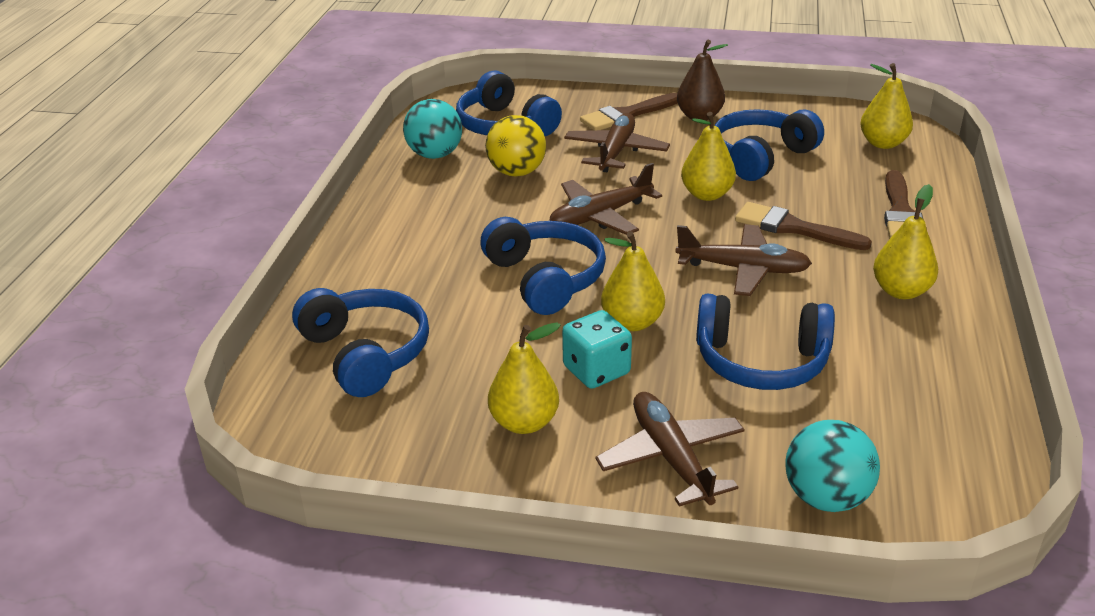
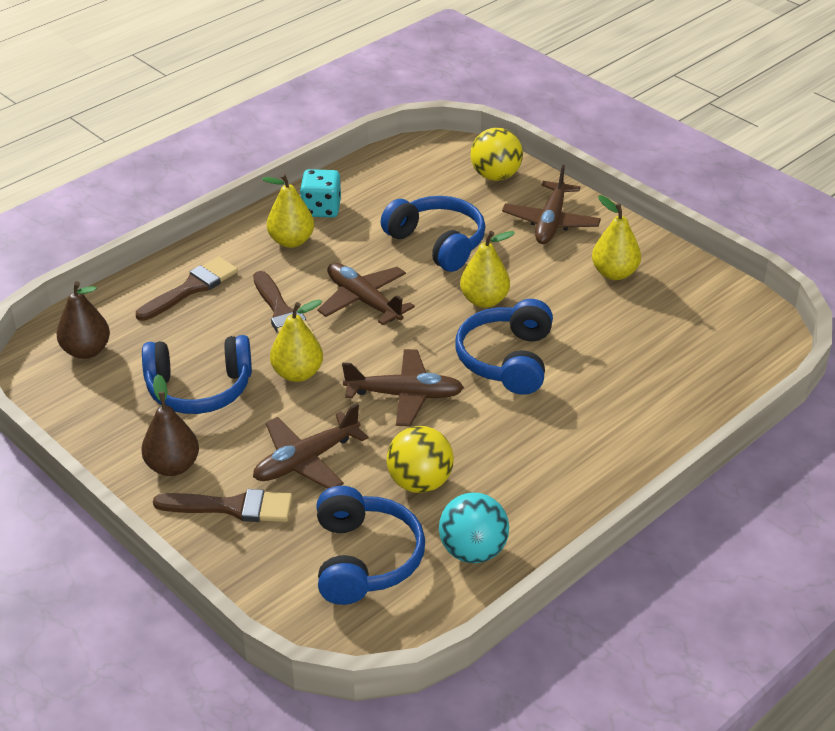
camera: 145 degrees left, 5 degrees up
(365, 353) = (683, 361): blue headphones -> none
(596, 370) = (541, 282): turquoise dice -> turquoise dice (321, 209)
(826, 497) = (495, 176): turquoise ball -> yellow ball
(883, 143) = (86, 351): yellow pear -> brown pear

